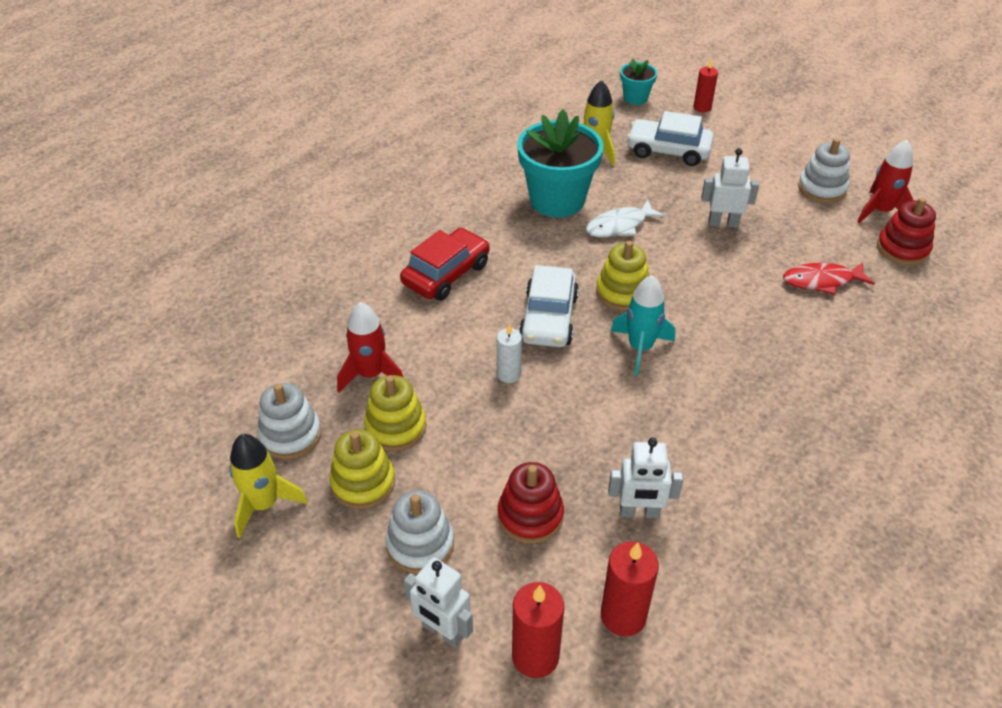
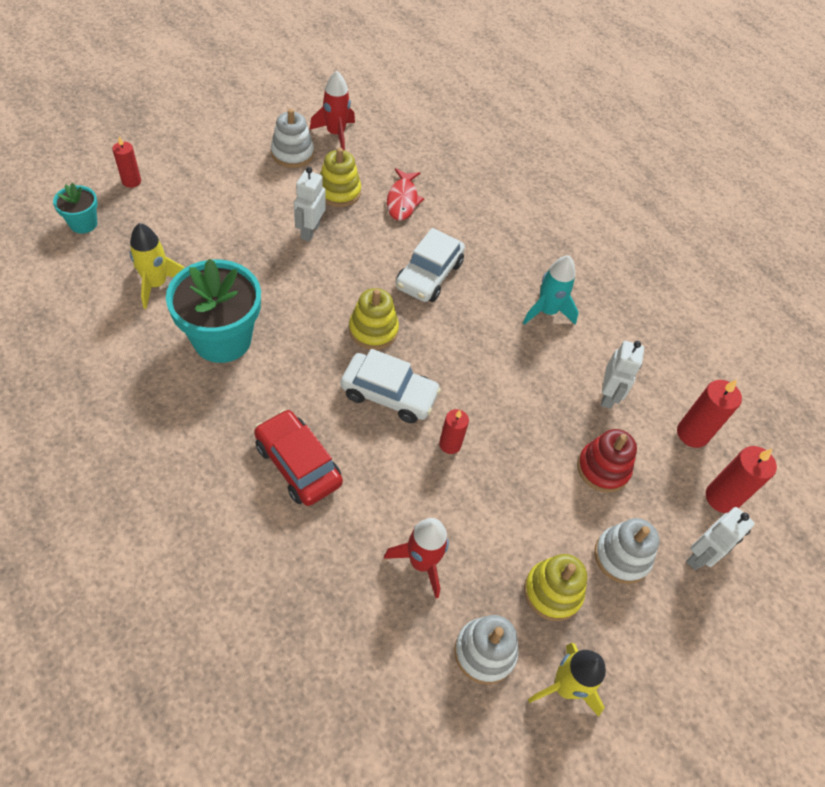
camera: 85 degrees left, 10 degrees up
(395, 427) = (493, 552): yellow stacking toy -> yellow stacking toy (339, 192)
(508, 374) = (450, 444): white candle -> red candle
(619, 226) = (282, 303): white fish -> none
(640, 348) = (443, 340): turquoise rocket -> turquoise rocket (547, 311)
(668, 151) = (187, 230): white car -> white car (429, 275)
(902, 249) = (383, 142): red stacking toy -> none

